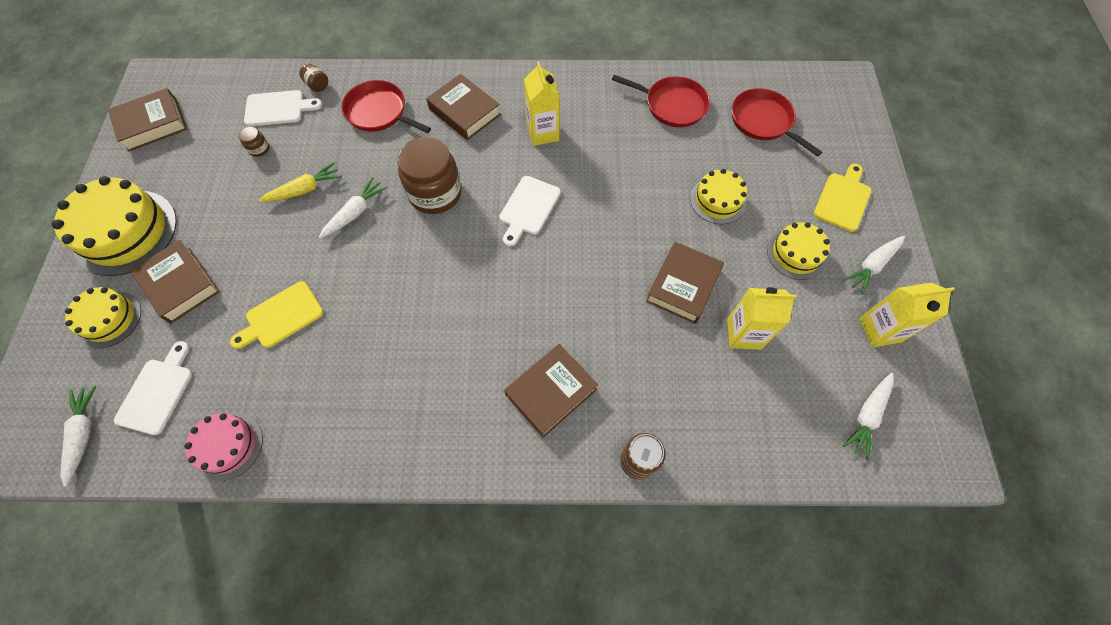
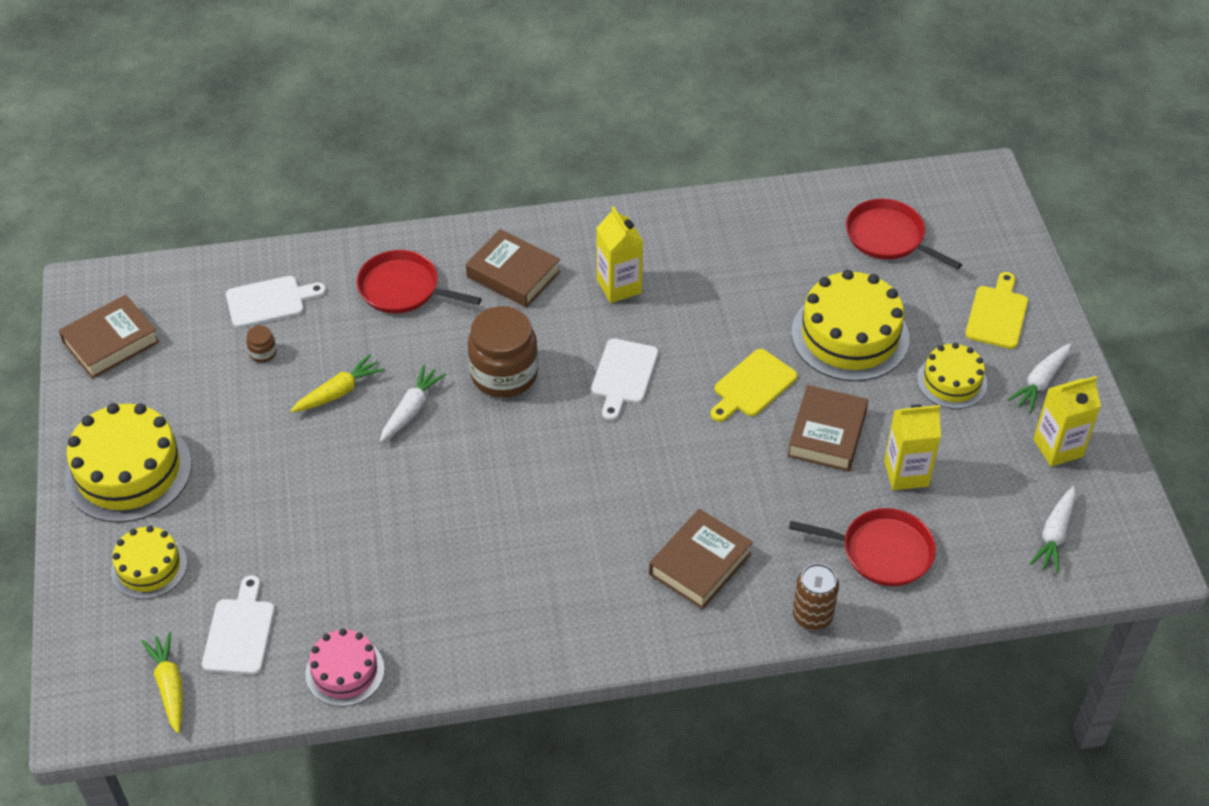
camera: 10 degrees left, 15 degrees down
(83, 434) = (169, 686): white carrot -> yellow carrot
(180, 285) = (222, 518): brown book -> none
(281, 316) = (359, 534): yellow cutting board -> yellow cutting board (752, 386)
(317, 85) = (311, 267): brown jar -> none
(672, 105) = (773, 232): red pan -> red pan (882, 551)
(718, 200) = (850, 335): yellow cake -> yellow cake, size x1.72

